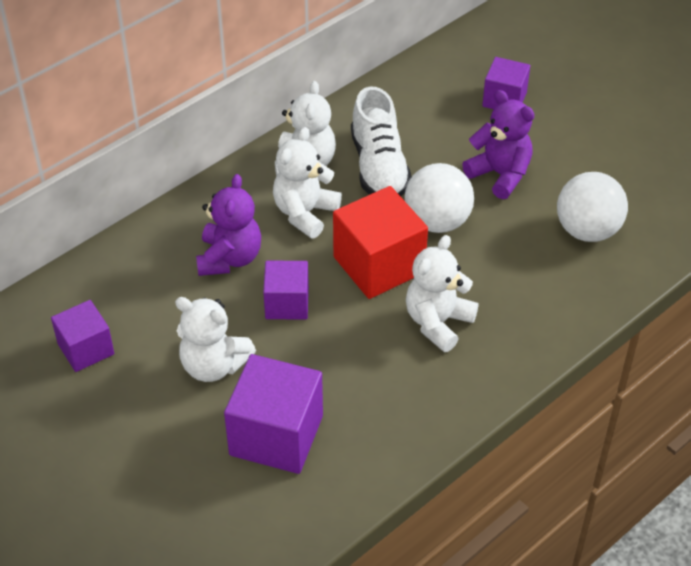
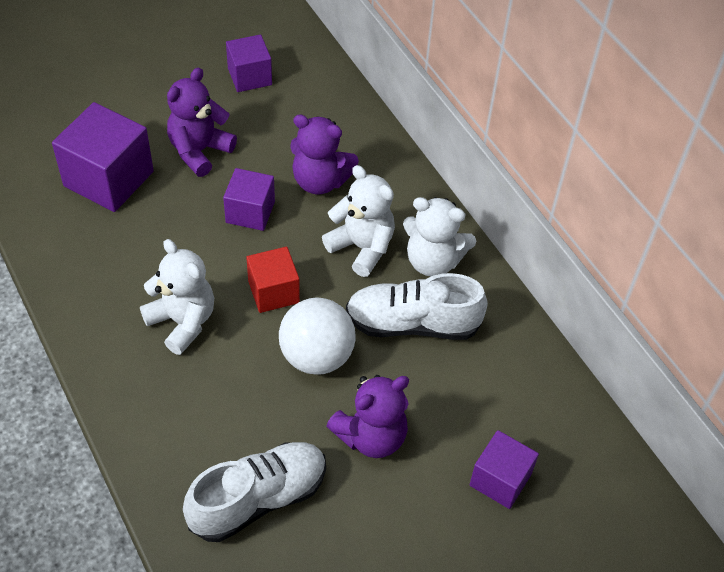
camera: 100 degrees right, 5 degrees up
(213, 365) = (199, 151): white teddy bear -> purple teddy bear
(379, 265) = (273, 292): red cube -> red cube, size x0.61
(587, 230) = (258, 499): white ball -> white shoe

